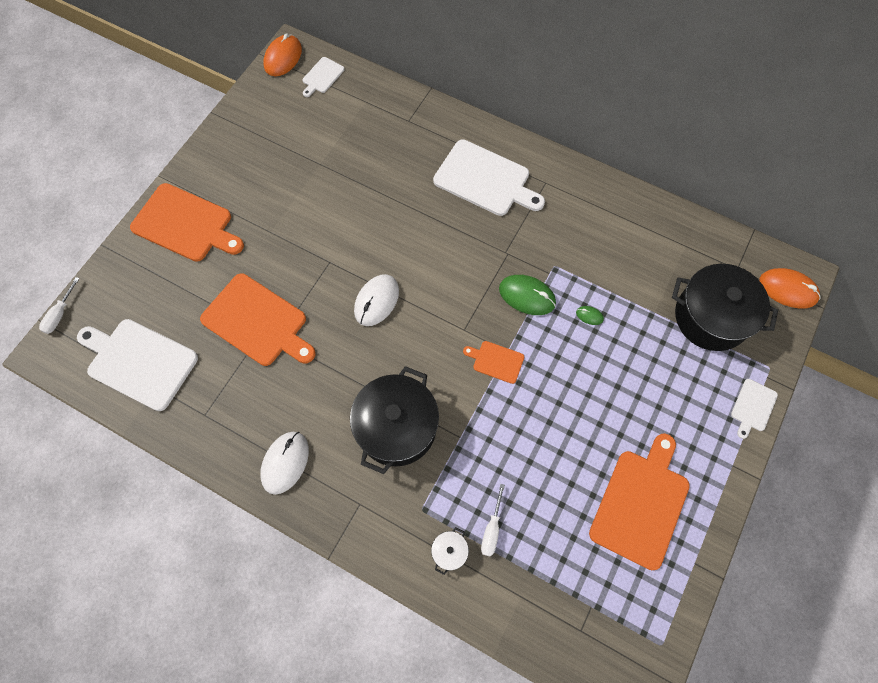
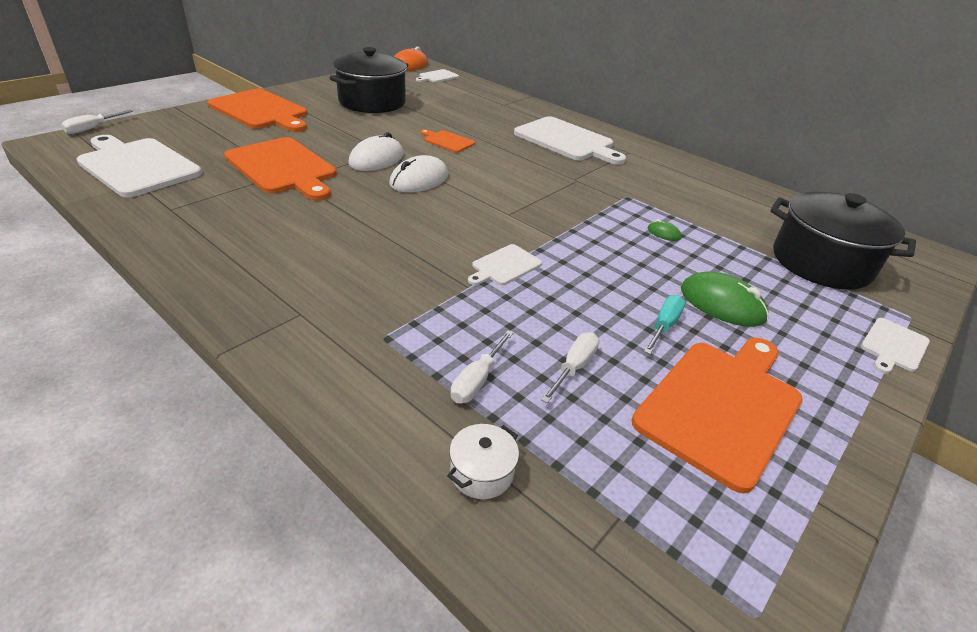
camera: 10 degrees right, 30 degrees down
(285, 462) = (231, 260): white mouse -> white mouse (376, 159)
(397, 427) = (390, 263): black pot -> black pot (372, 102)
(449, 551) = (401, 389): white pot -> white pot (481, 472)
(478, 403) = (504, 266): none -> white cutting board
(496, 361) = (539, 241): orange cutting board -> orange cutting board (447, 141)
(527, 296) = (591, 207): green mouse -> green mouse (722, 304)
(547, 498) = (573, 367): none -> white screwdriver
(600, 436) = (664, 326): none -> turquoise screwdriver
(788, 289) = (920, 262): orange mouse -> none

